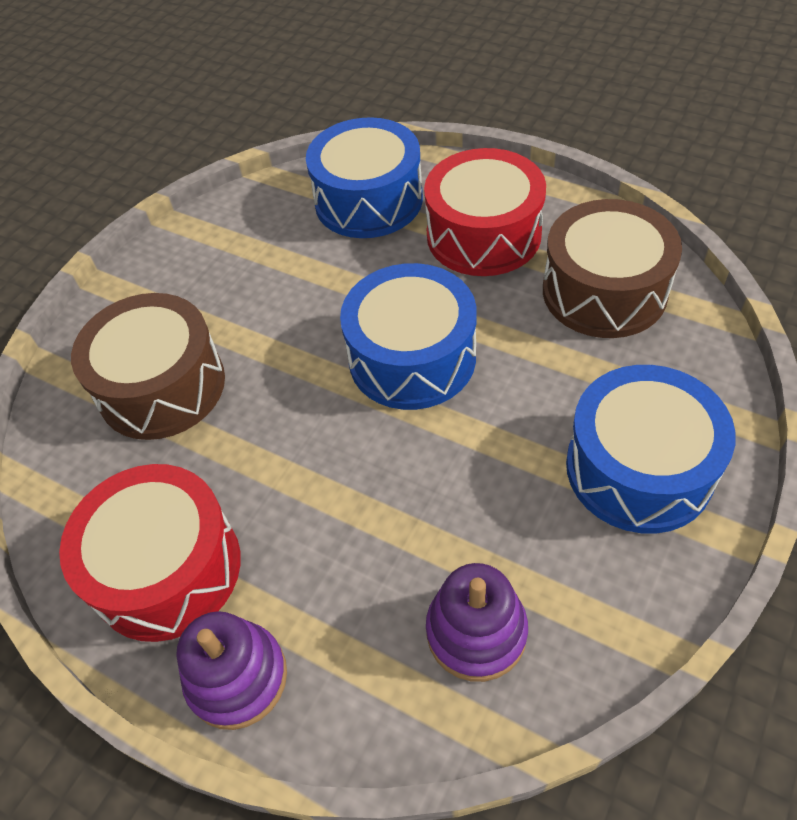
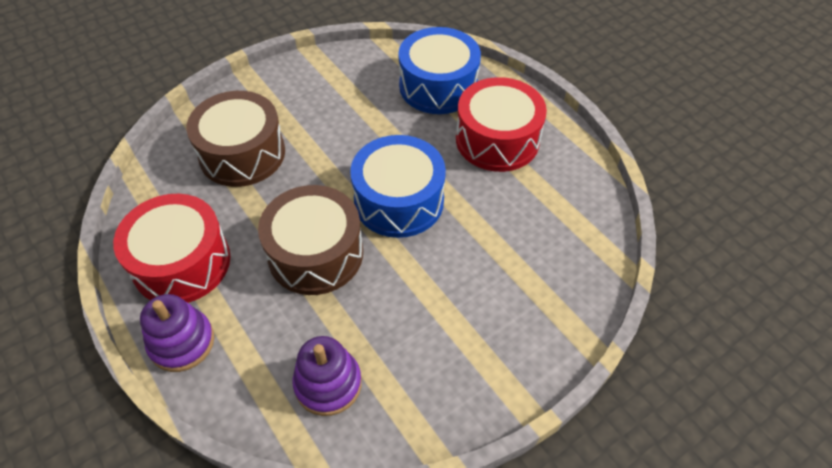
camera: 20 degrees right, 0 degrees up
(604, 291) = (551, 211): brown drum -> brown drum (315, 253)
(639, 468) = (493, 335): blue drum -> none

